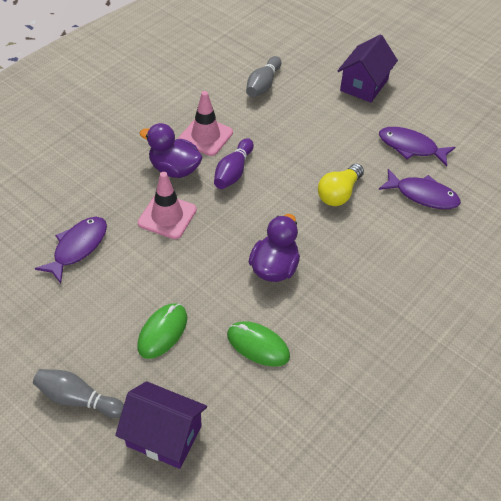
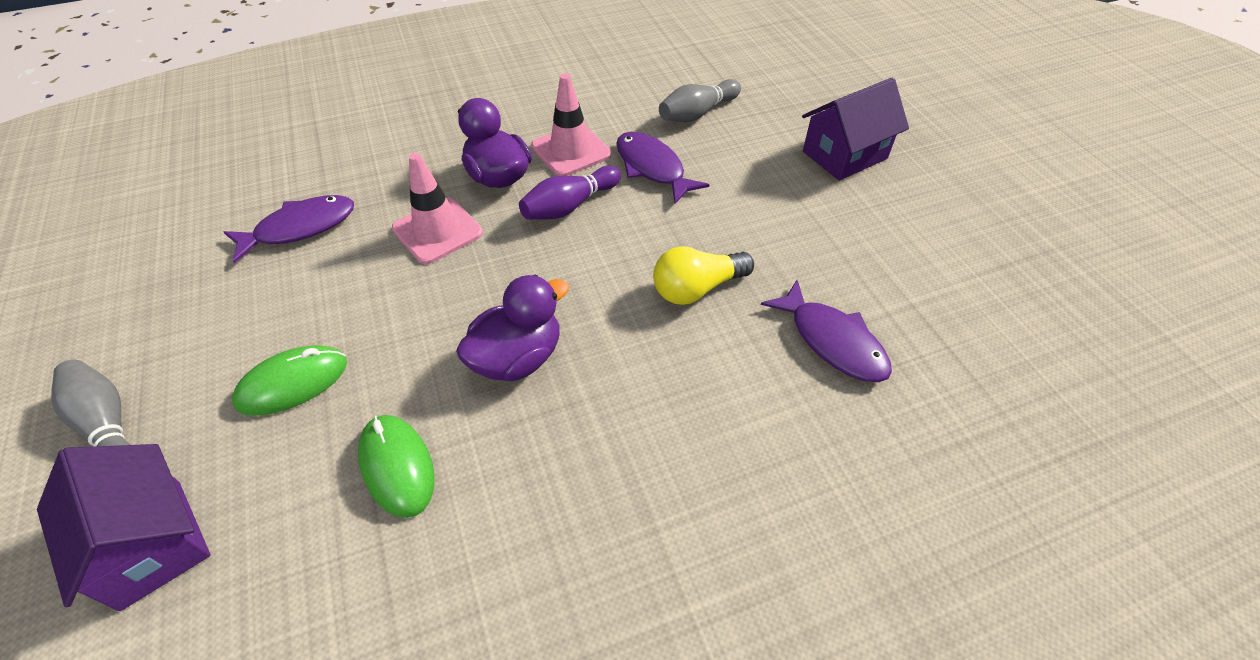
camera: 30 degrees right, 0 degrees up
(410, 147) = (861, 262): purple fish -> purple fish (652, 168)

